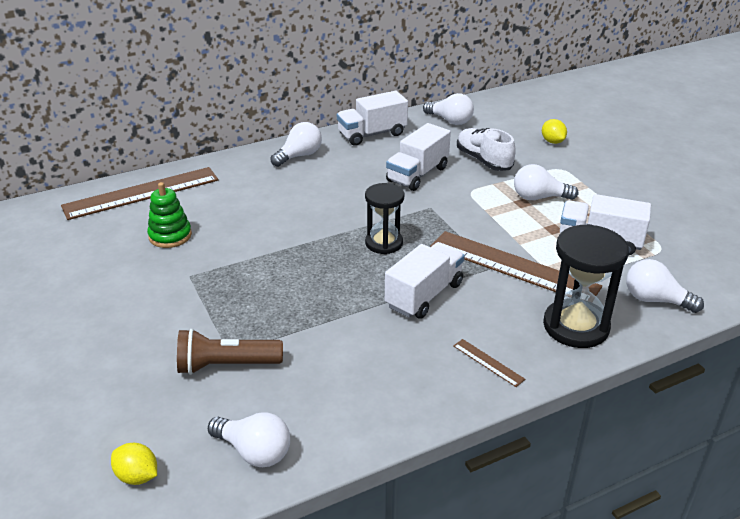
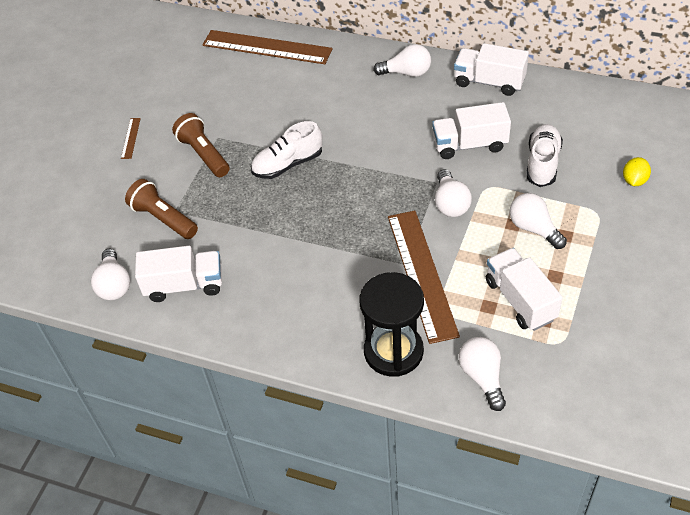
camera: 50 degrees right, 15 degrees up
(137, 476) = (53, 255): yellow lemon -> none
(170, 236) = (243, 97): green stacking toy -> none
(194, 295) = (203, 154): none -> brown flashlight
(290, 259) = (288, 164): none -> white shoe
(384, 243) = (362, 192): black hourglass -> none
(424, 295) = (331, 252): white truck -> white truck (184, 285)
(450, 121) = (575, 104): white light bulb -> white light bulb (450, 203)
(488, 362) = (301, 331): brown ruler -> brown ruler (130, 138)

